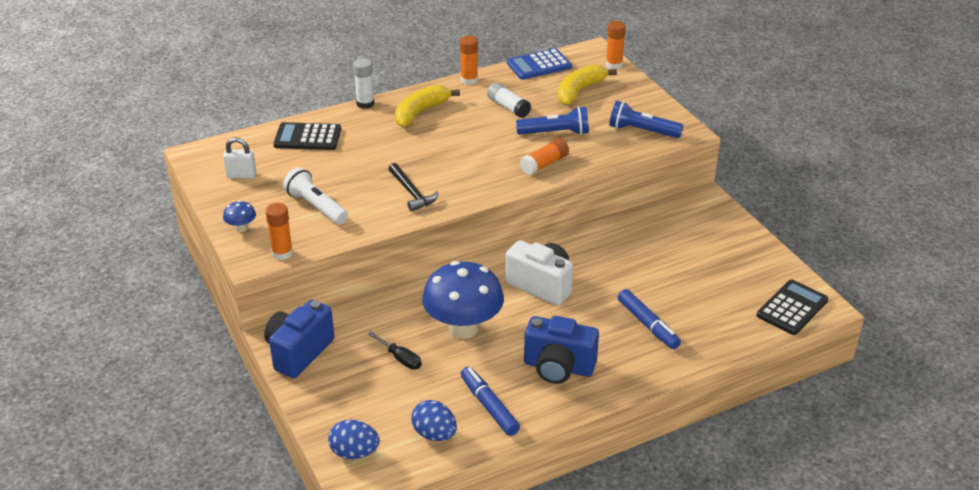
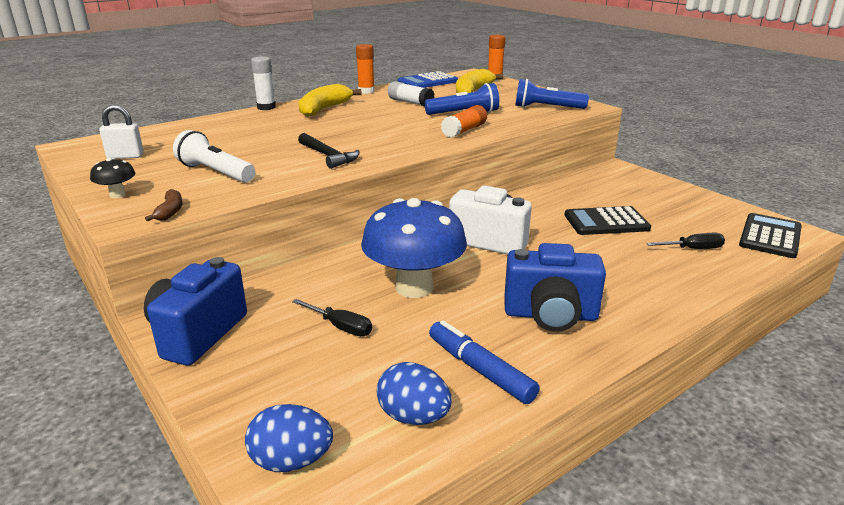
camera: 10 degrees left, 10 degrees down
(241, 228) = (117, 195): blue mushroom -> black mushroom
(282, 253) = (170, 211): orange glue stick -> brown banana
(307, 137) = (205, 129): black calculator -> black calculator (606, 222)
(647, 325) = (629, 264): blue marker -> none
(712, 314) = (692, 249): none -> black screwdriver

